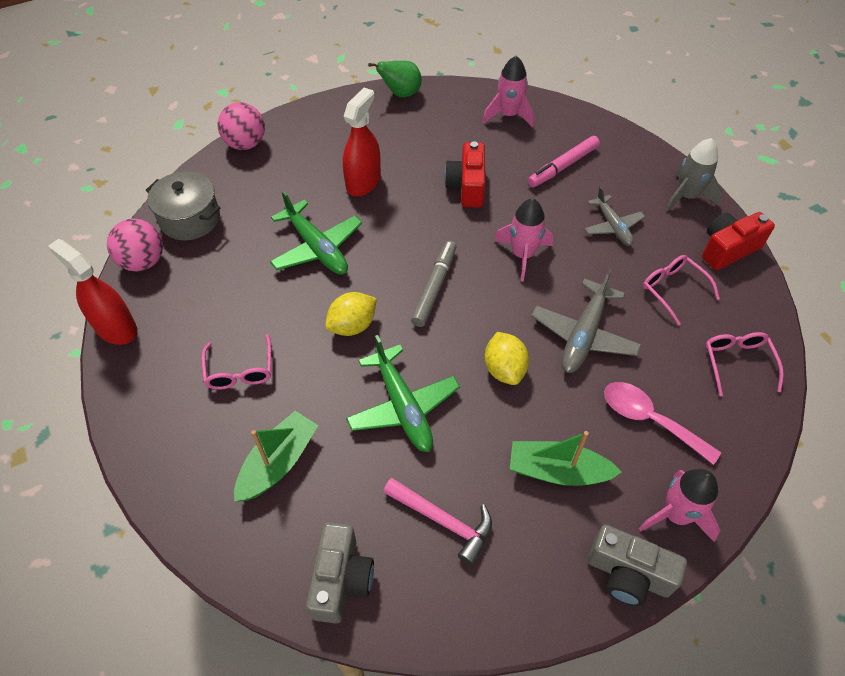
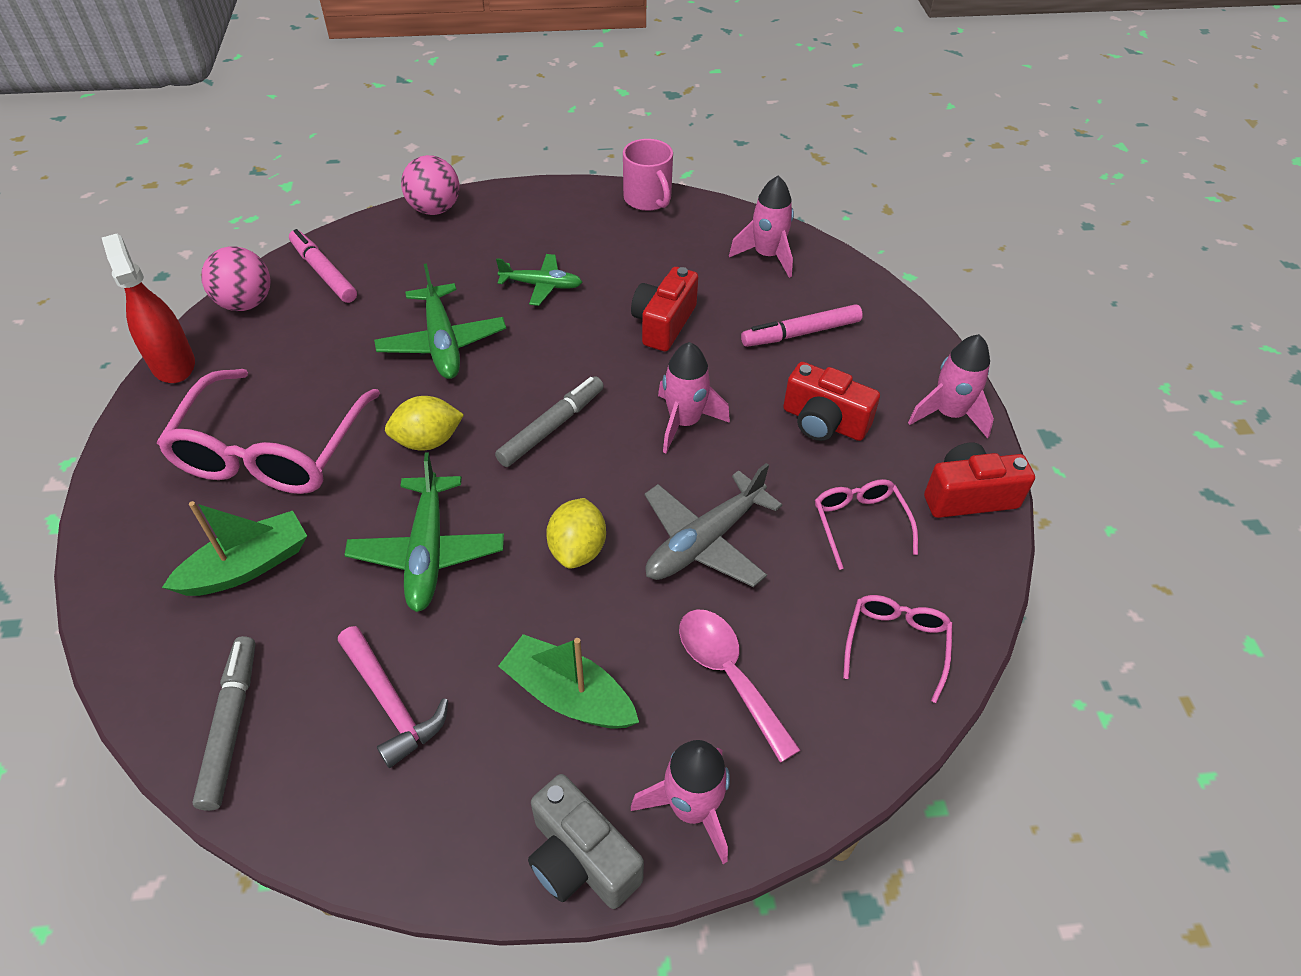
camera: 20 degrees right, 5 degrees down
(190, 219) = (324, 272): grey pot -> pink marker
(240, 370) = (272, 450): pink glasses -> pink glasses, size x2.02
(341, 580) = (231, 725): grey camera -> grey marker
(363, 182) = (541, 285): red spray bottle -> green plane
(401, 94) = (648, 199): green pear -> pink mug
(612, 226) = (823, 422): grey plane -> red camera
(687, 196) = (949, 414): grey rocket -> pink rocket

